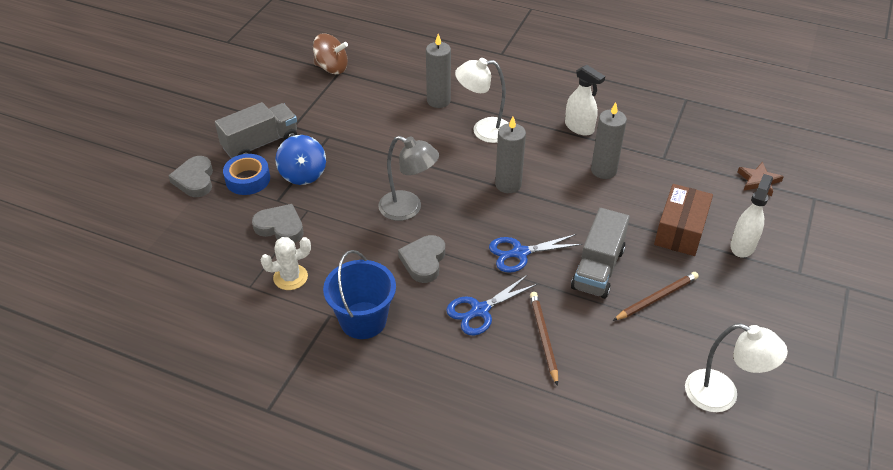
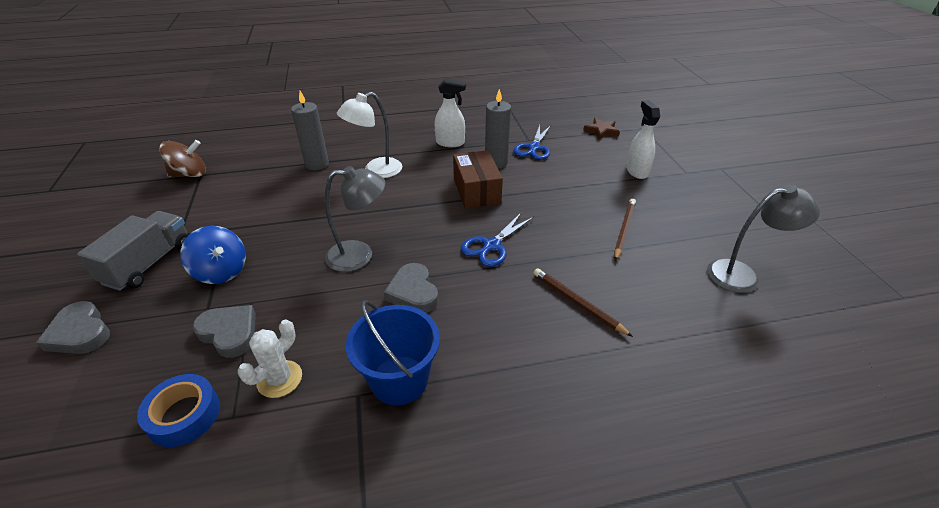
camera: 35 degrees left, 5 degrees down
(248, 179) = (155, 303): blue tape -> blue tape (184, 415)
(280, 227) = (229, 333): grey heart -> grey heart turned 45 degrees clockwise
(479, 311) = (503, 309): blue scissors -> blue scissors (534, 148)
(508, 184) = (432, 200): grey candle -> none
(598, 269) = (562, 229): grey truck -> none
(680, 230) = (589, 179): brown box -> brown box (476, 191)
(722, 395) = (742, 275): white lamp -> grey lamp

